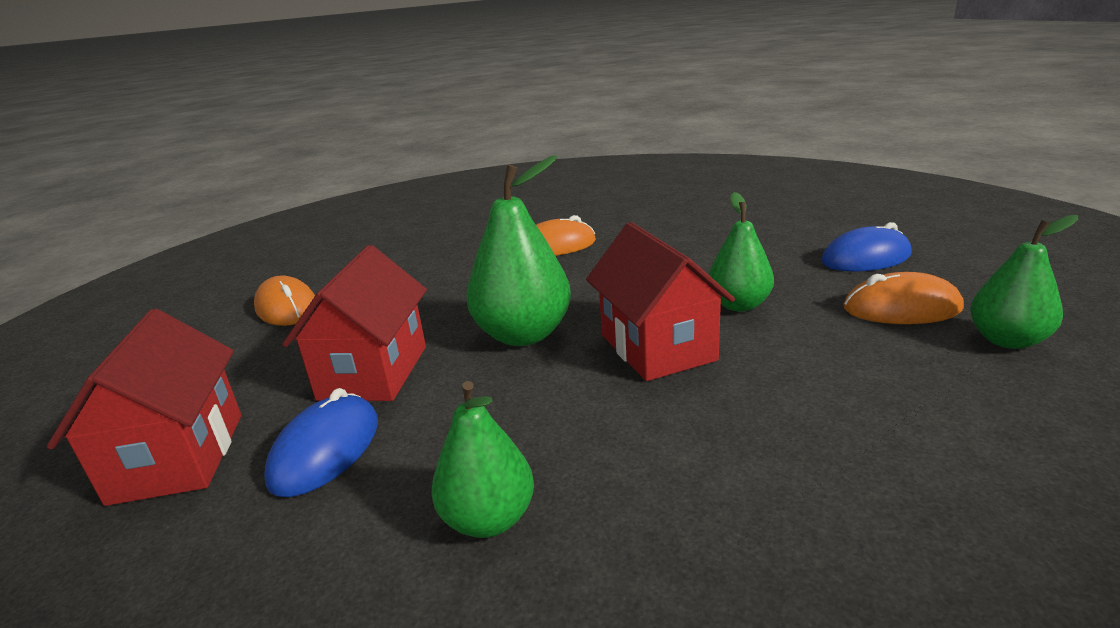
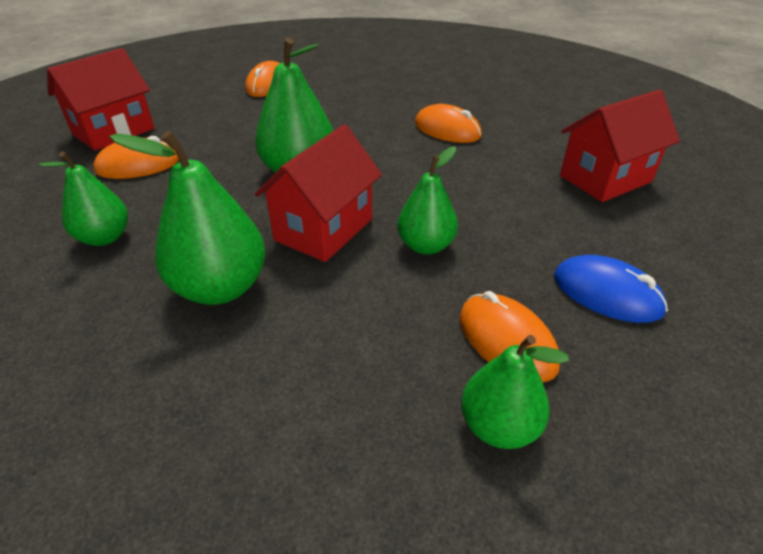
camera: 50 degrees right, 15 degrees up
(326, 450) = (138, 165): blue mouse -> orange mouse
(374, 372) = (218, 143): red house -> red house (605, 179)
(707, 438) = (221, 287): none -> green pear

